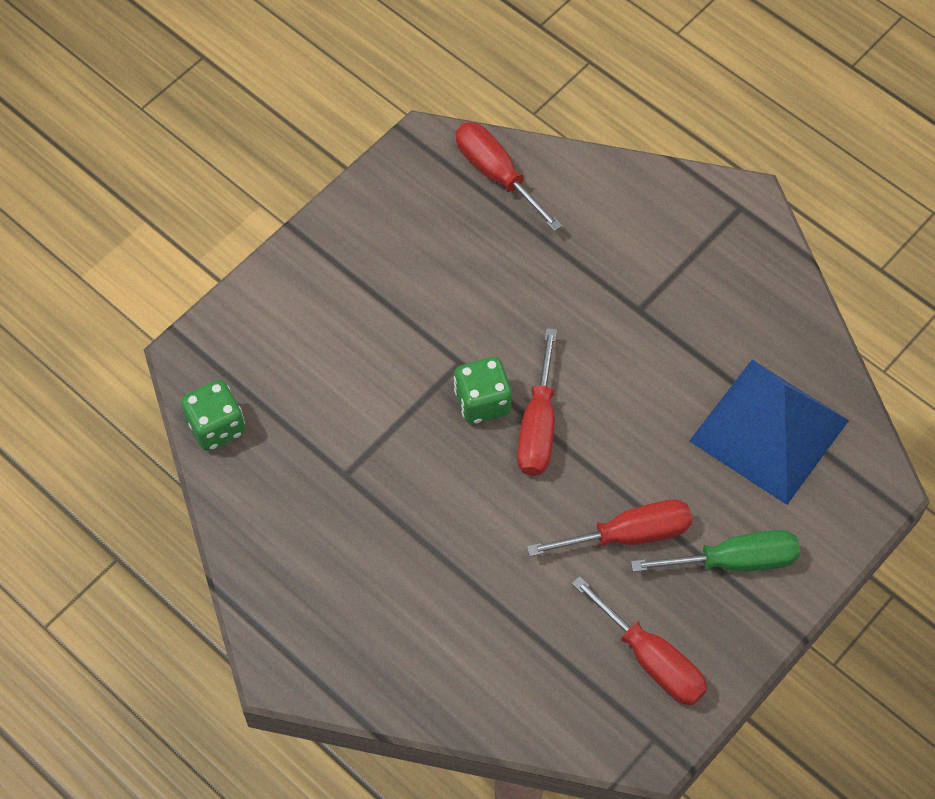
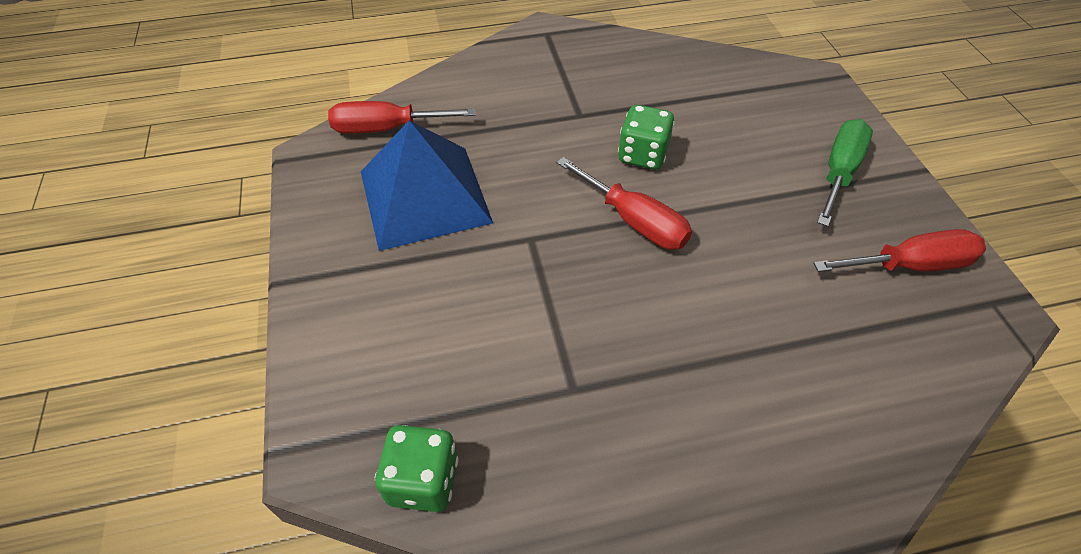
camera: 55 degrees left, 10 degrees down
(482, 402) = (581, 244): green dice -> green dice (642, 155)
(629, 535) = (778, 219): red screwdriver -> none
(768, 430) = (736, 103): blue pyramid -> blue pyramid (424, 196)

